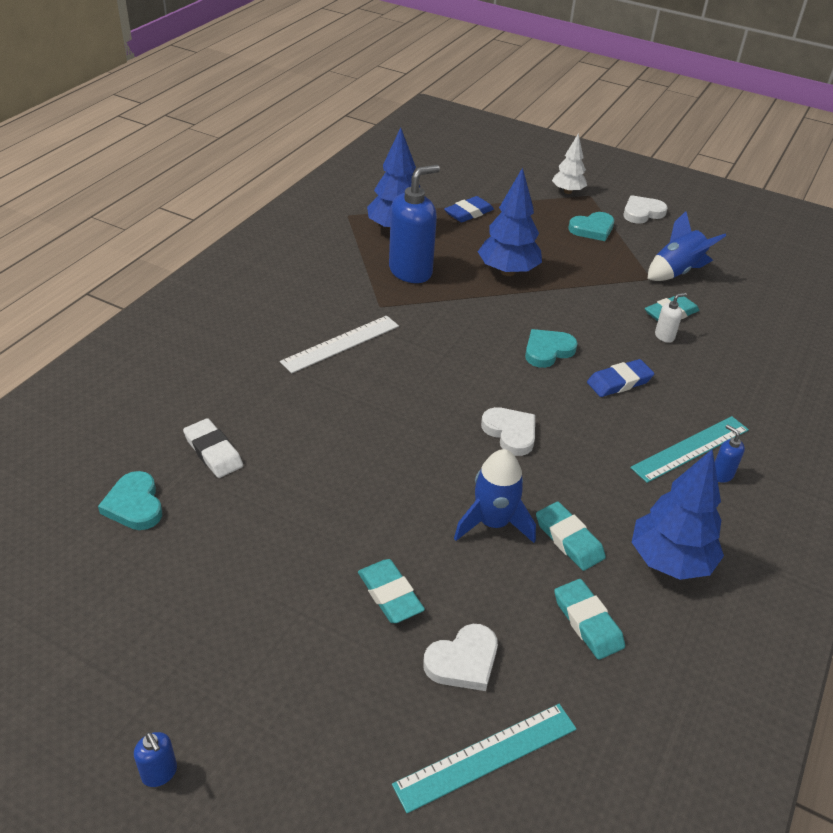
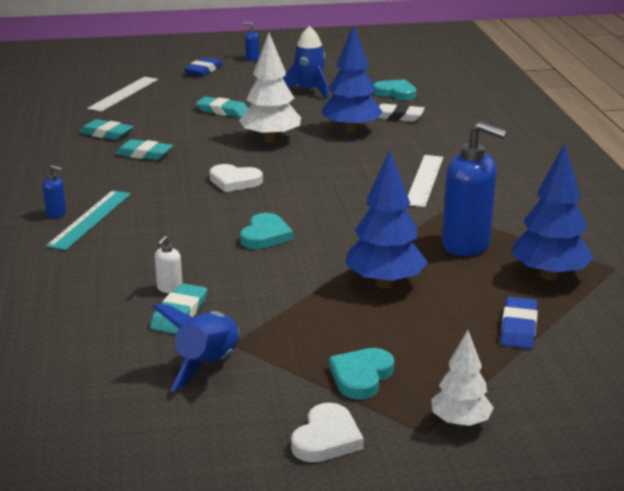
camera: 145 degrees right, 15 degrees down
(402, 486) = (270, 140): none -> white tree
(411, 271) = (466, 245): blue soap dispenser -> blue soap dispenser turned 75 degrees counterclockwise
(463, 661) = (161, 107): white heart -> none
(486, 756) = (124, 94): turquoise ruler -> white ruler
(493, 523) = (198, 145): blue rocket -> blue rocket (309, 91)
(619, 382) = (182, 238): blue eraser -> blue eraser (203, 70)
(670, 561) = (71, 166): blue tree -> blue tree (351, 130)

